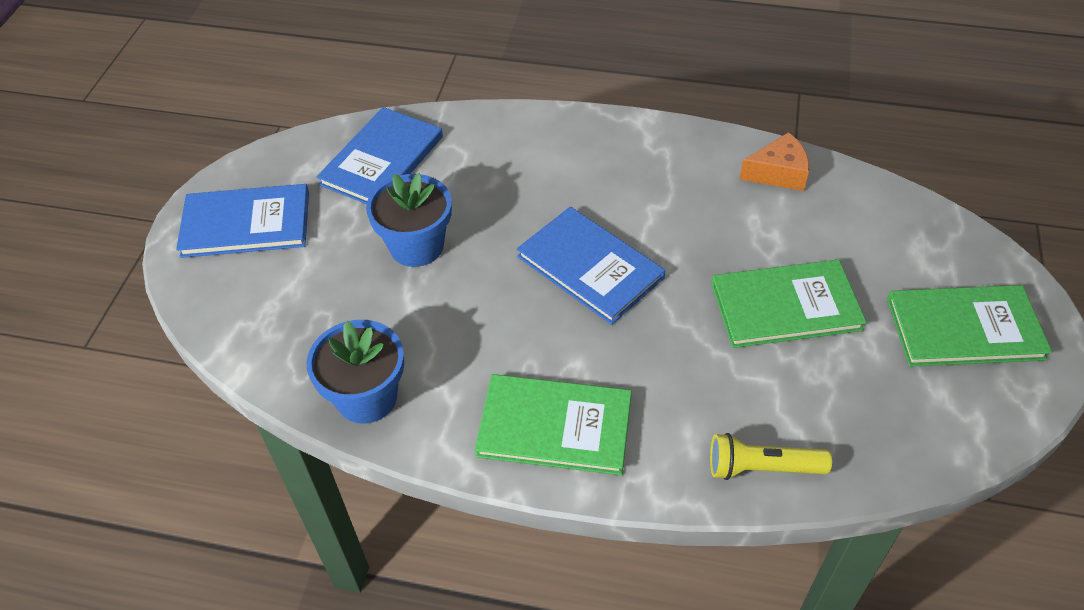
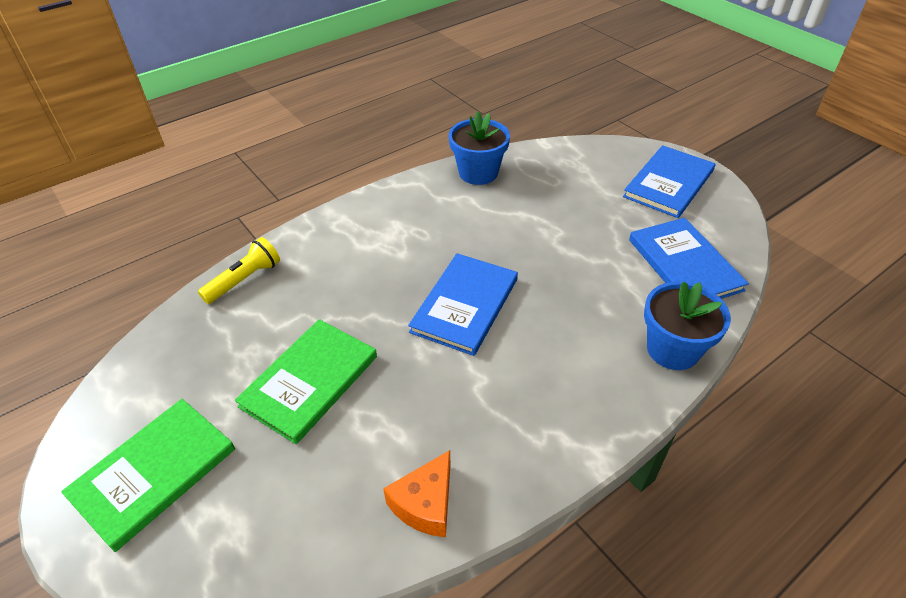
camera: 130 degrees right, 5 degrees down
(416, 246) = (574, 239): blue flower pot -> blue flower pot (672, 349)
(554, 427) = (375, 222): green book -> none
(590, 267) = (465, 305): blue book -> blue book turned 60 degrees counterclockwise

